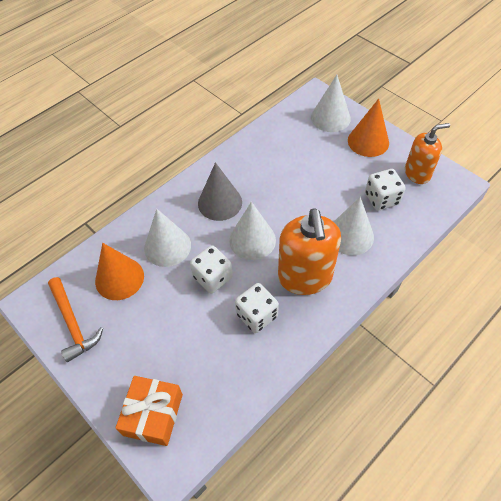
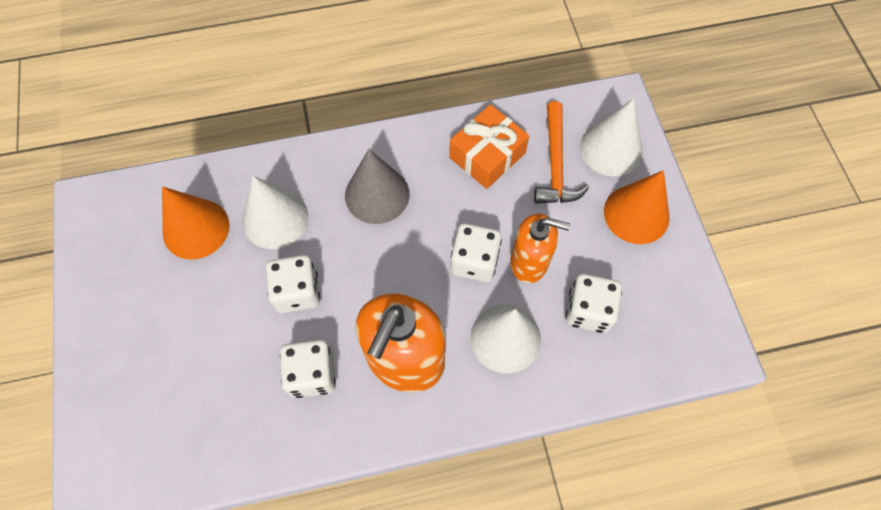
camera: 30 degrees right, 10 degrees up
(73, 323) = (112, 255): orange hammer -> orange hammer (555, 164)
(153, 414) = (119, 421): orange gift -> orange gift (487, 155)
(252, 240) = (379, 270): white cone -> none
(302, 207) = (474, 261): none -> white dice
(417, 173) = (668, 302): orange soap dispenser -> orange soap dispenser (529, 262)

